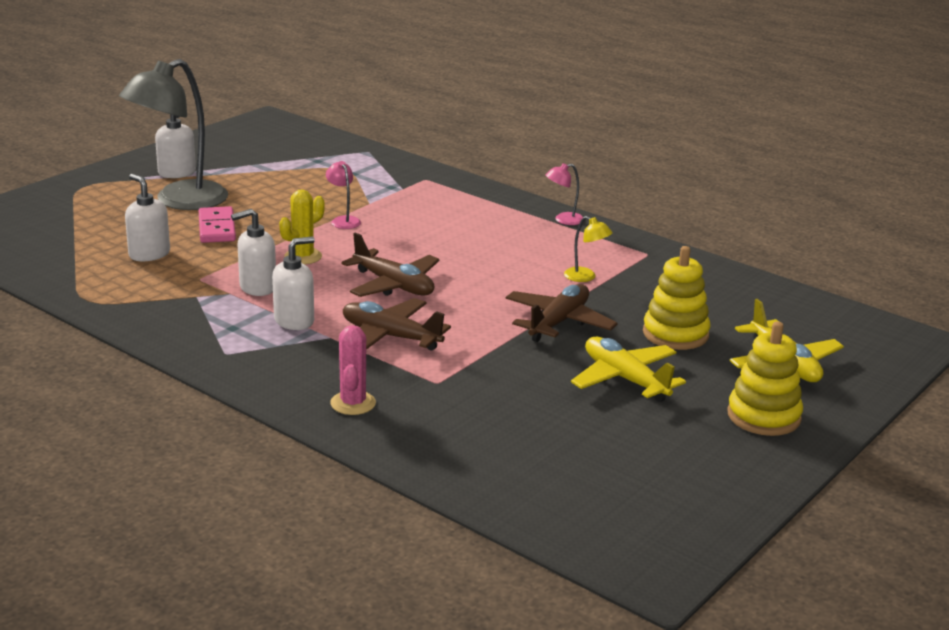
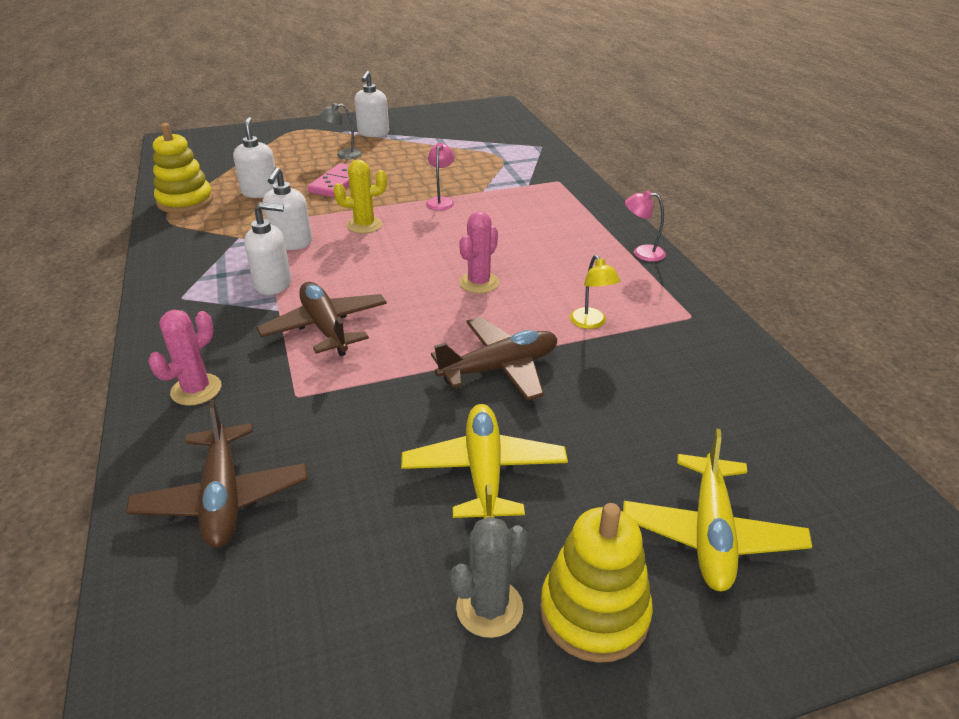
camera: 35 degrees right, 10 degrees up
(179, 201) = (343, 155): grey lamp -> grey lamp, size x0.41
(257, 287) = (291, 243): white soap dispenser -> white soap dispenser turned 90 degrees counterclockwise
(394, 285) = (399, 275): brown plane -> brown plane (223, 497)
(467, 273) = (479, 283): none -> pink cactus
(675, 334) = (613, 431): yellow stacking toy -> yellow stacking toy (185, 201)
(709, 434) = (489, 608): none -> grey cactus

